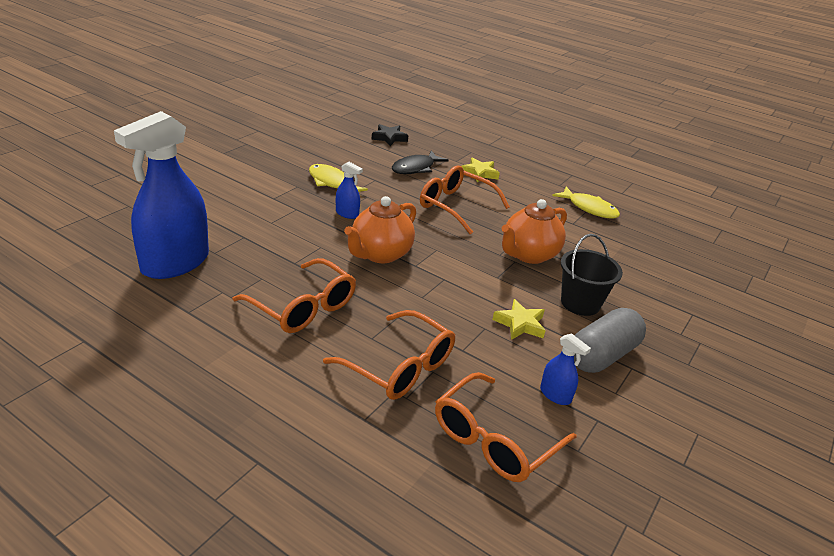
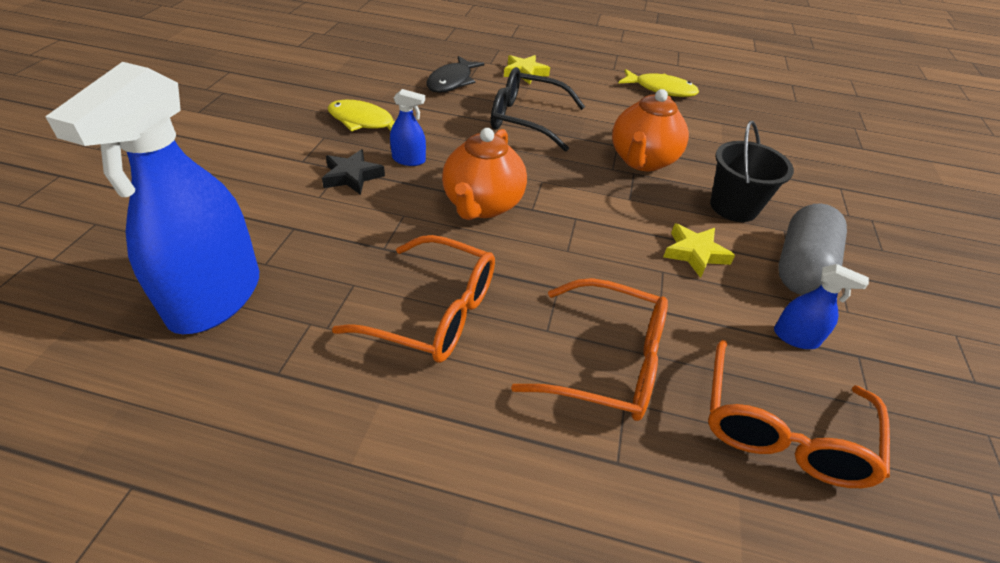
camera: 20 degrees left, 10 degrees up
(389, 138) = (398, 50): black star -> black star (352, 176)
(455, 206) = (526, 119): orange glasses -> black glasses

